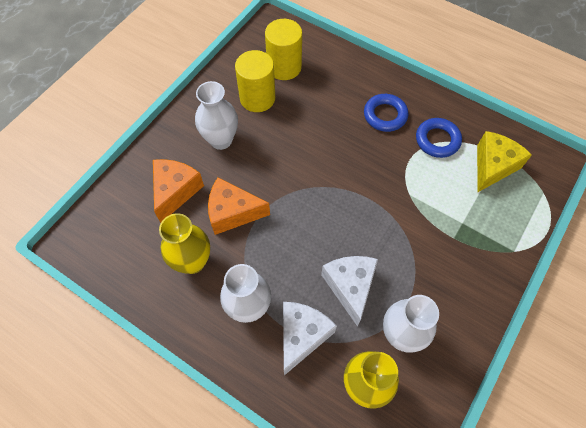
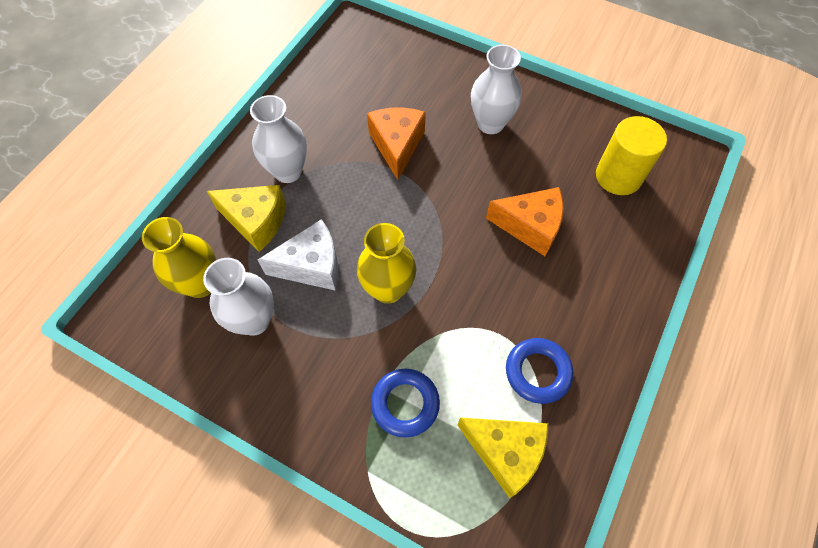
camera: 85 degrees right, 0 degrees up
(175, 191) = (417, 93): orange cheese -> orange cheese (530, 226)
(192, 262) = (337, 118): yellow vase -> yellow vase (388, 289)
(257, 98) = (560, 152): yellow cylinder -> none
(302, 336) = (256, 221): white cheese -> yellow cheese
(385, 115) = (566, 301): blue ring -> blue ring (405, 404)

